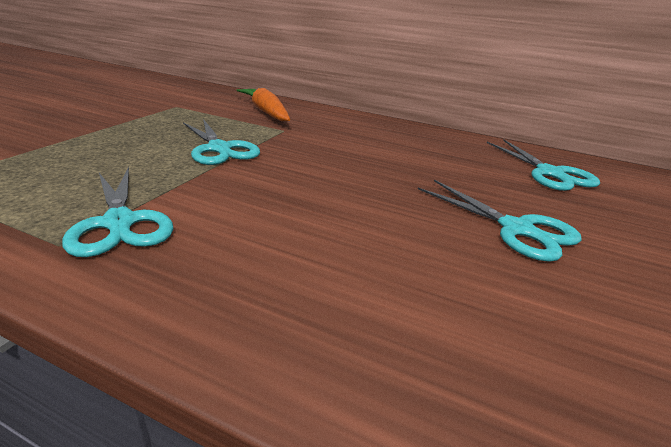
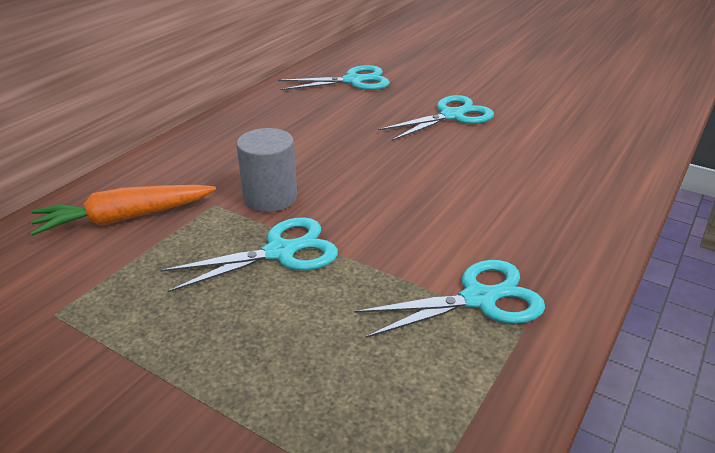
camera: 80 degrees left, 5 degrees up
(295, 144) = (270, 198): none -> grey cylinder

